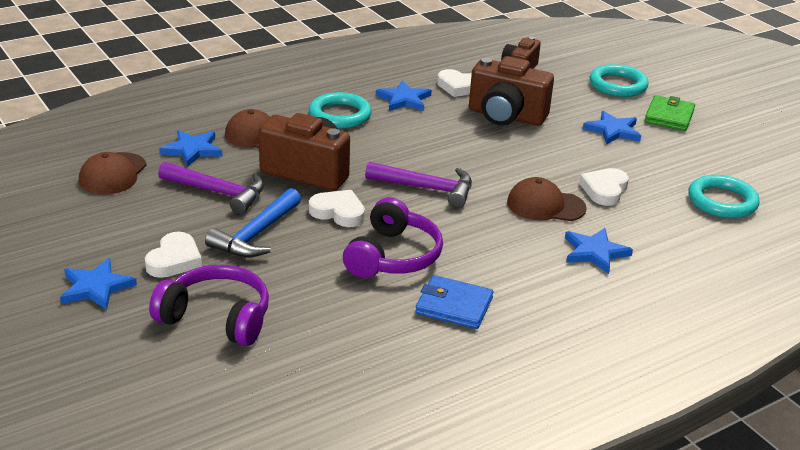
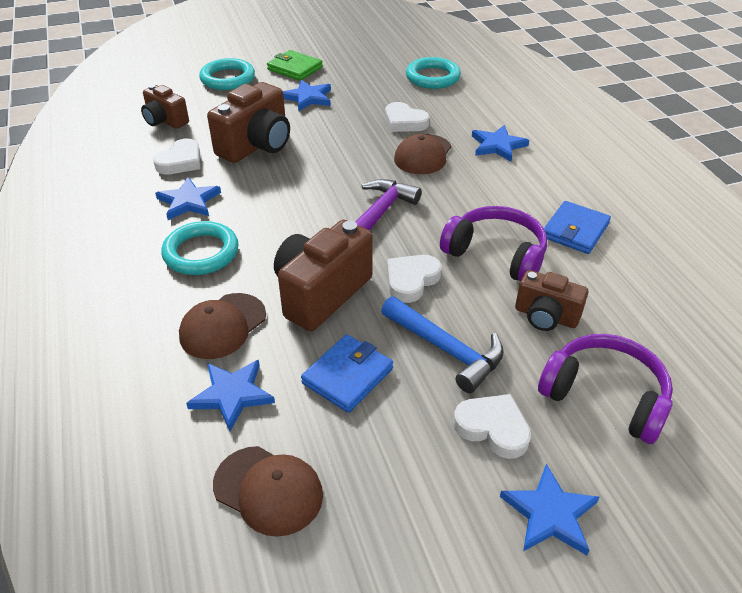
camera: 75 degrees left, 10 degrees up
(216, 318) = (605, 396): purple headphones -> purple headphones turned 90 degrees clockwise
(218, 192) = (347, 376): purple hammer -> blue wallet
(311, 286) = (546, 316): none -> brown camera

